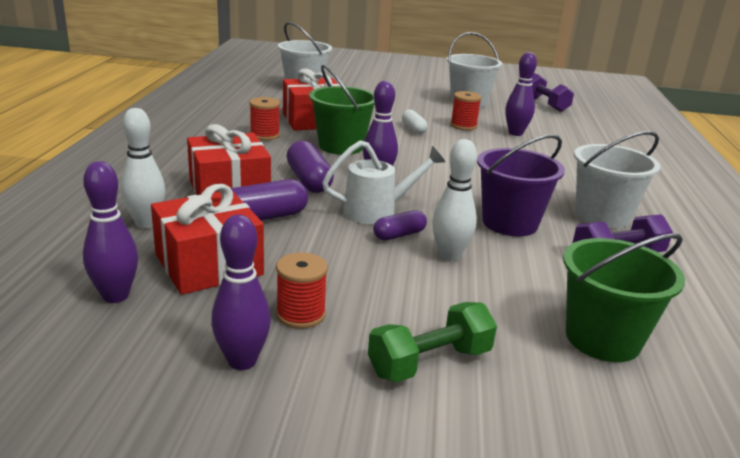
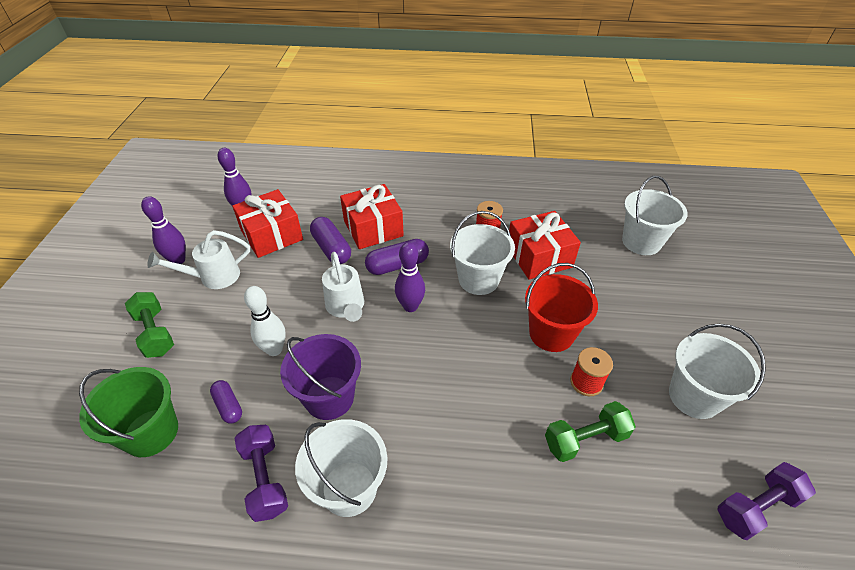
camera: 90 degrees right, 20 degrees up
(146, 223) = (322, 204): white bowling pin -> none
(301, 314) = (213, 277): red spool -> white watering can
(341, 146) = (478, 279): green bucket -> white bucket
(399, 235) = (307, 320): purple capsule -> purple capsule (228, 406)
(413, 129) = (551, 333): white capsule -> red bucket
(515, 133) = (585, 439): purple bowling pin -> green dumbbell

